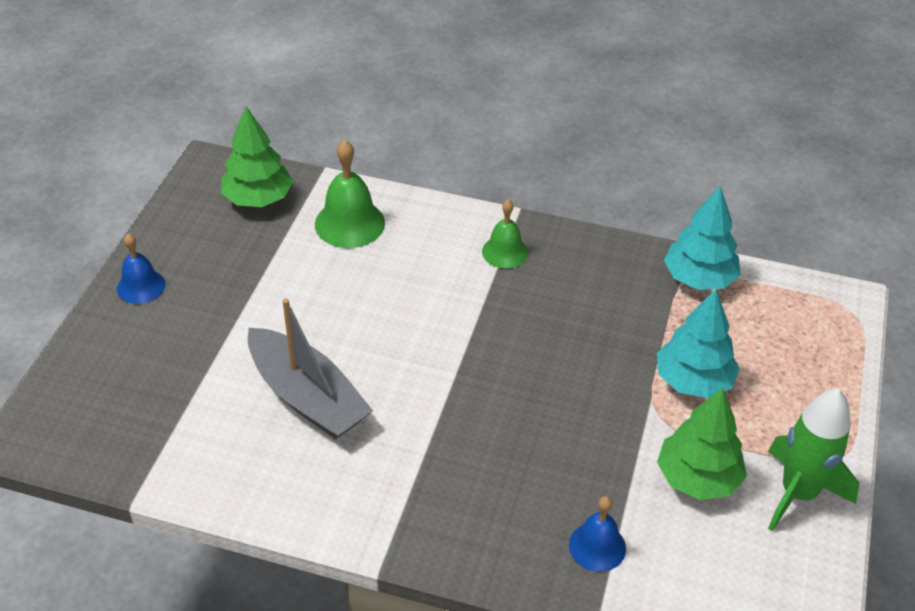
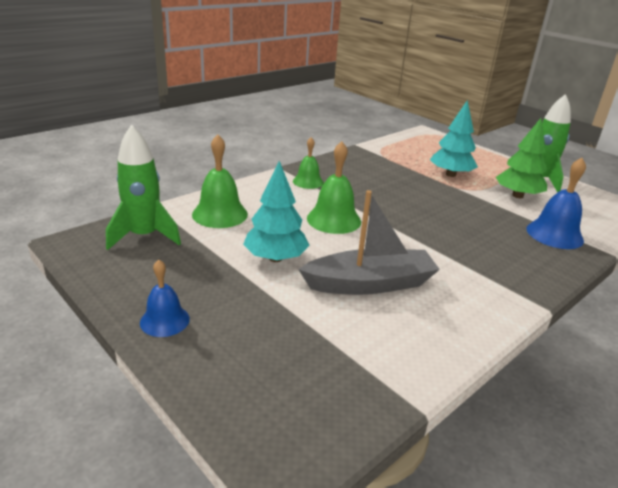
camera: 60 degrees left, 15 degrees down
(258, 199) = (144, 236): green tree -> green rocket
(424, 315) = (334, 219): none -> green bell
(597, 546) = (554, 234): blue bell -> blue bell, size x1.55
(699, 278) = (381, 150): turquoise tree -> turquoise tree (275, 258)

